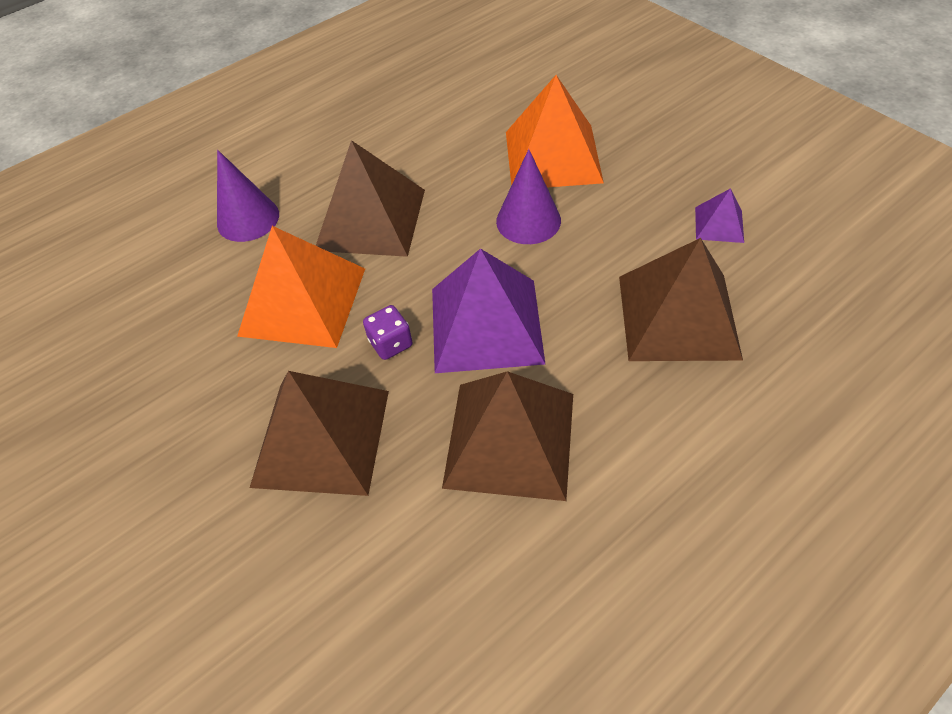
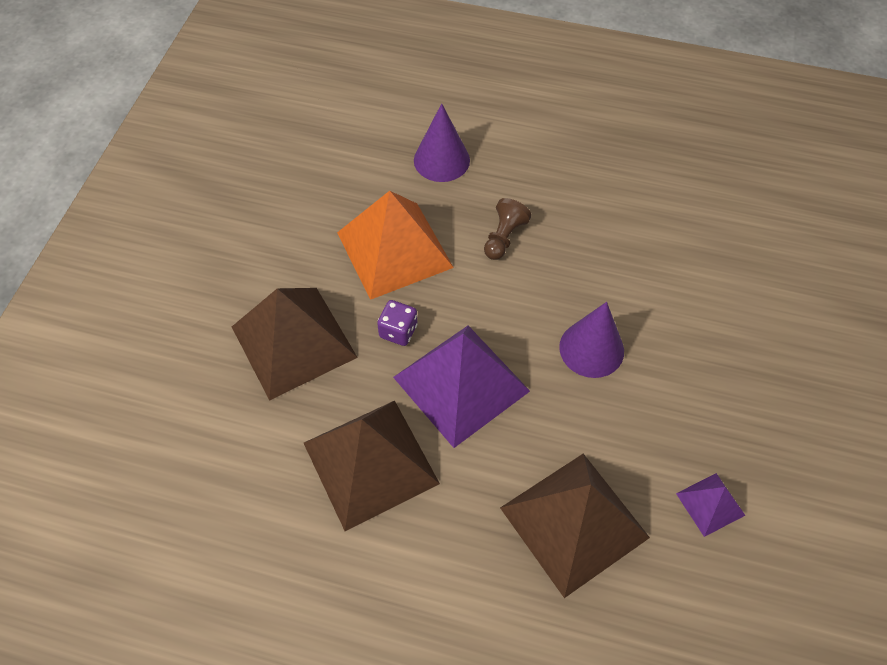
camera: 50 degrees right, 5 degrees up
(370, 219) = (504, 237): brown pyramid -> brown pawn
(553, 156) = (683, 323): orange pyramid -> none

